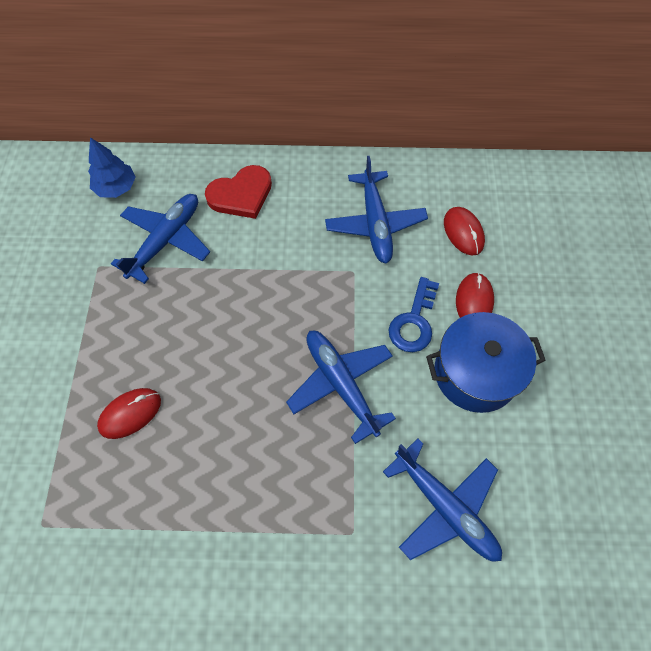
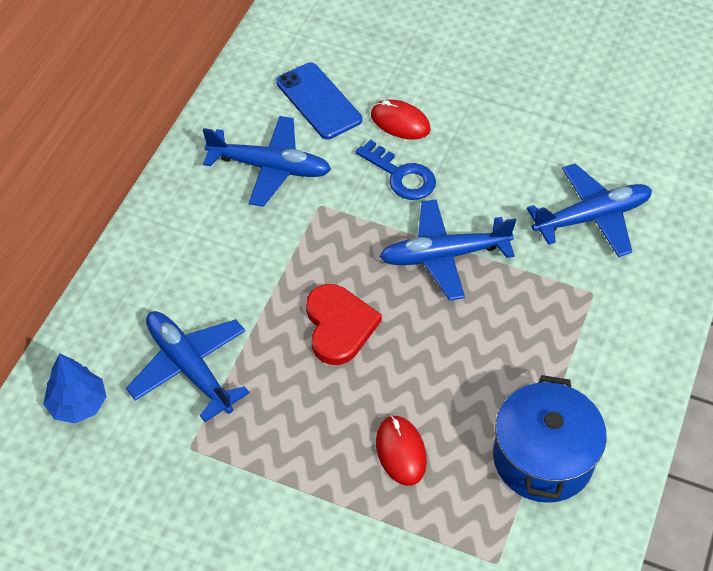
camera: 70 degrees left, 10 degrees down
(241, 195) = (163, 276): red heart -> red heart (339, 326)
(463, 232) = (318, 101): red mouse -> blue phone
(475, 373) = (475, 149): blue pot -> blue pot (543, 458)

